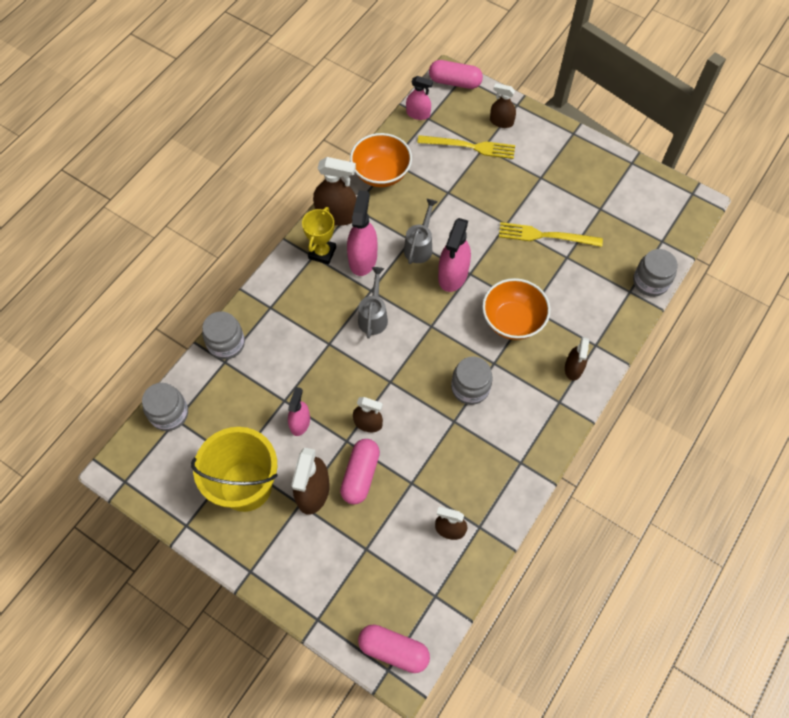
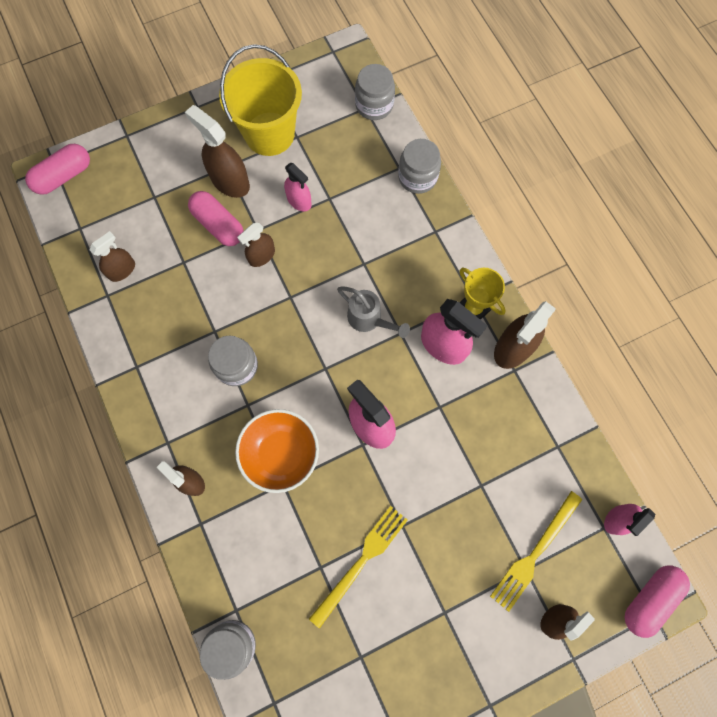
camera: 120 degrees right, 10 degrees up
(381, 173) = (546, 425): orange bowl -> none
(420, 246) = (426, 412): grey watering can -> none

